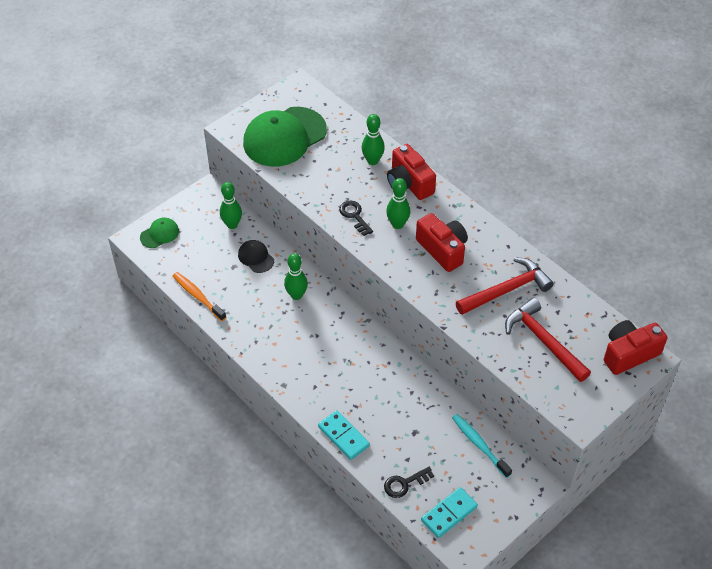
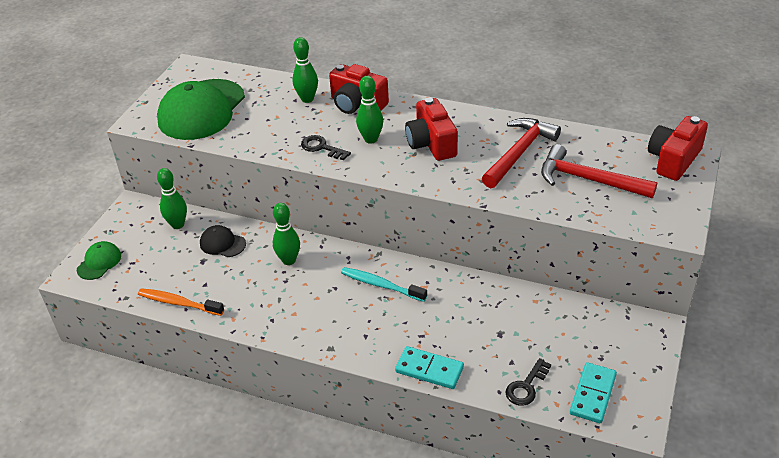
camera: 25 degrees left, 10 degrees down
(442, 250) = (431, 143): red camera -> red camera turned 135 degrees counterclockwise
(479, 445) = (572, 317): turquoise toothbrush -> turquoise toothbrush (381, 285)

